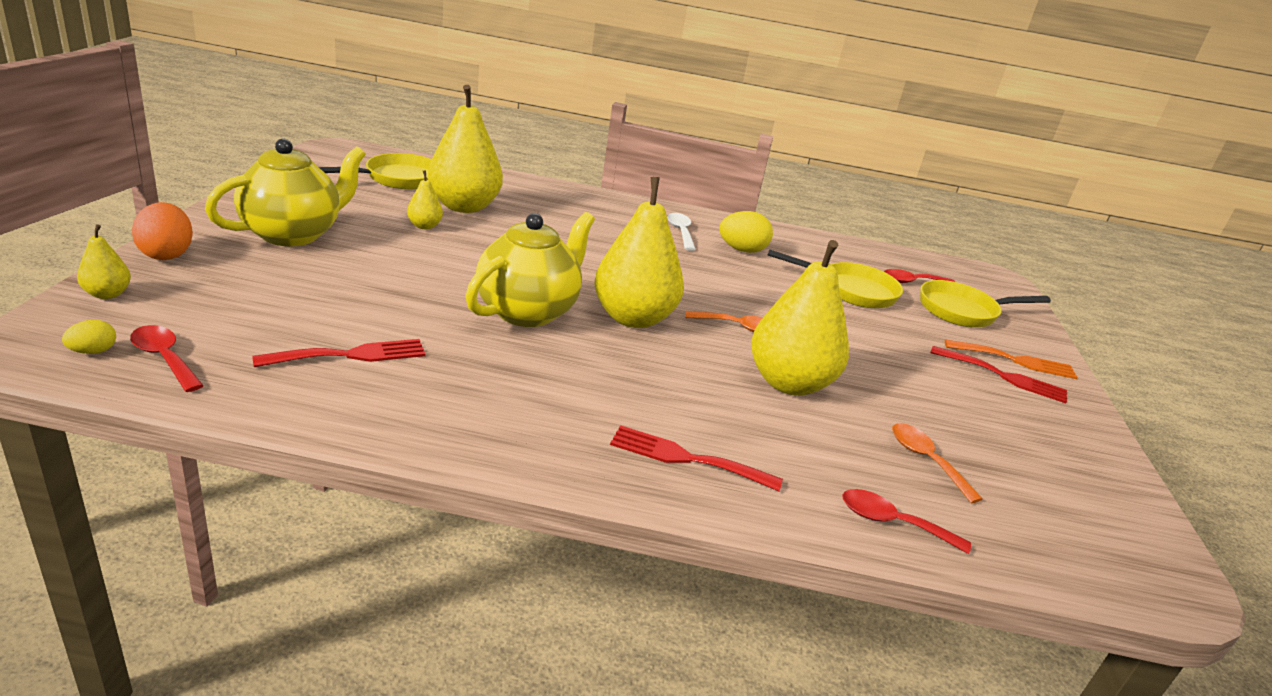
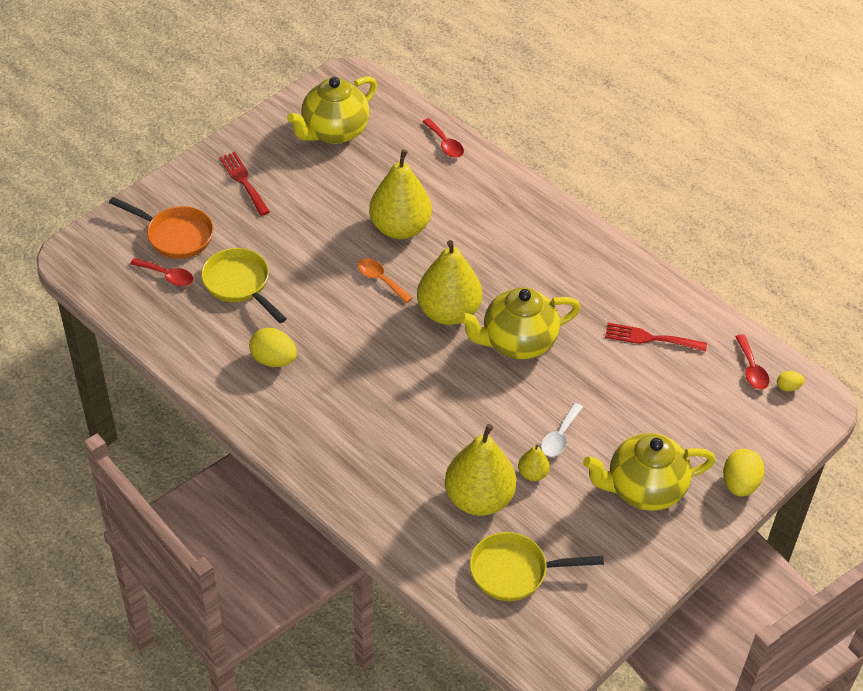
camera: 140 degrees left, 20 degrees up
(107, 294) = (779, 443): yellow pear -> none
(166, 254) = (739, 484): orange egg -> yellow egg
(681, 232) = (303, 402): white spoon -> white spoon (559, 436)
(686, 458) = (512, 208): red fork -> none
(926, 460) = (382, 160): orange spoon -> none
(962, 311) = (175, 235): yellow pan -> orange pan
(1016, 360) = (212, 187): orange fork -> none
(1033, 475) = (334, 132): none -> yellow teapot

